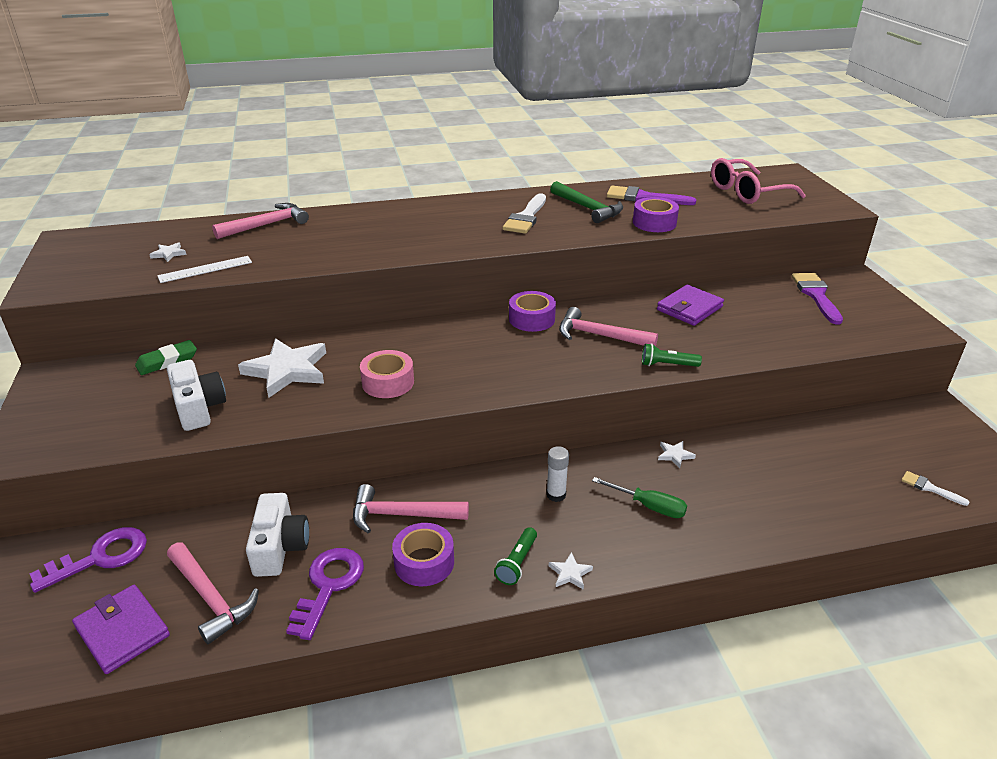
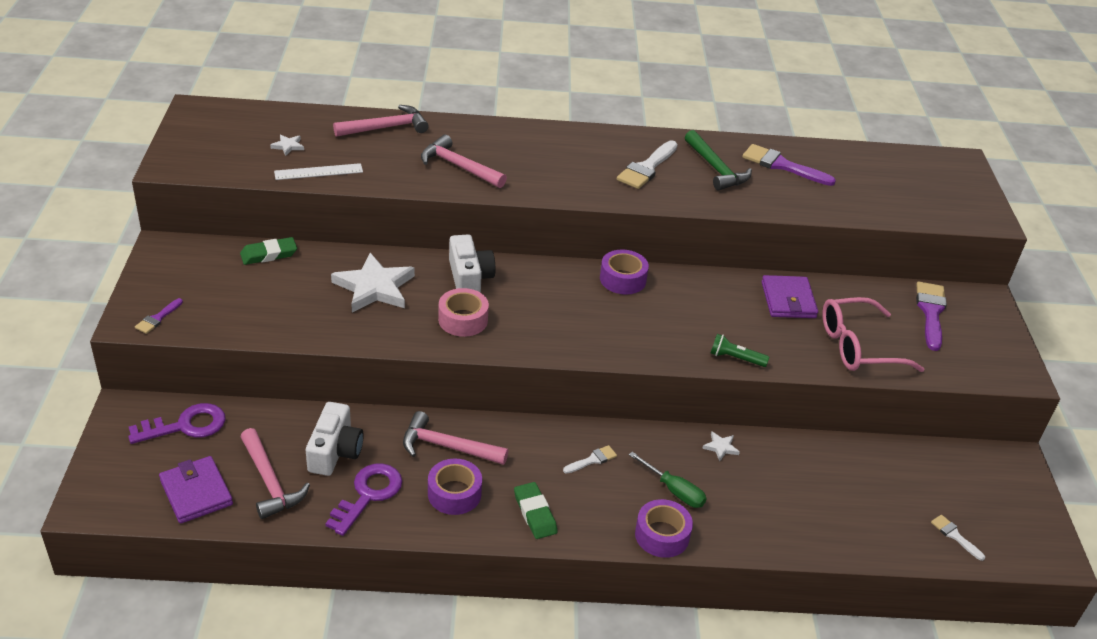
camera: 10 degrees right, 5 degrees up
(47, 445) = (158, 318): none -> purple brush
(199, 407) = (289, 309): white camera -> white camera (469, 278)
(517, 563) = (535, 513): green flashlight -> green eraser
(556, 495) = (592, 460): white glue stick -> white brush
(570, 573) = (578, 533): white star -> none
(599, 336) = (682, 312): pink hammer -> pink hammer (459, 166)
(654, 223) = (777, 201): purple tape -> purple tape (662, 535)
(689, 308) = (788, 300): purple wallet -> purple wallet turned 60 degrees counterclockwise
(747, 192) = (899, 180): pink glasses -> pink glasses (857, 346)

